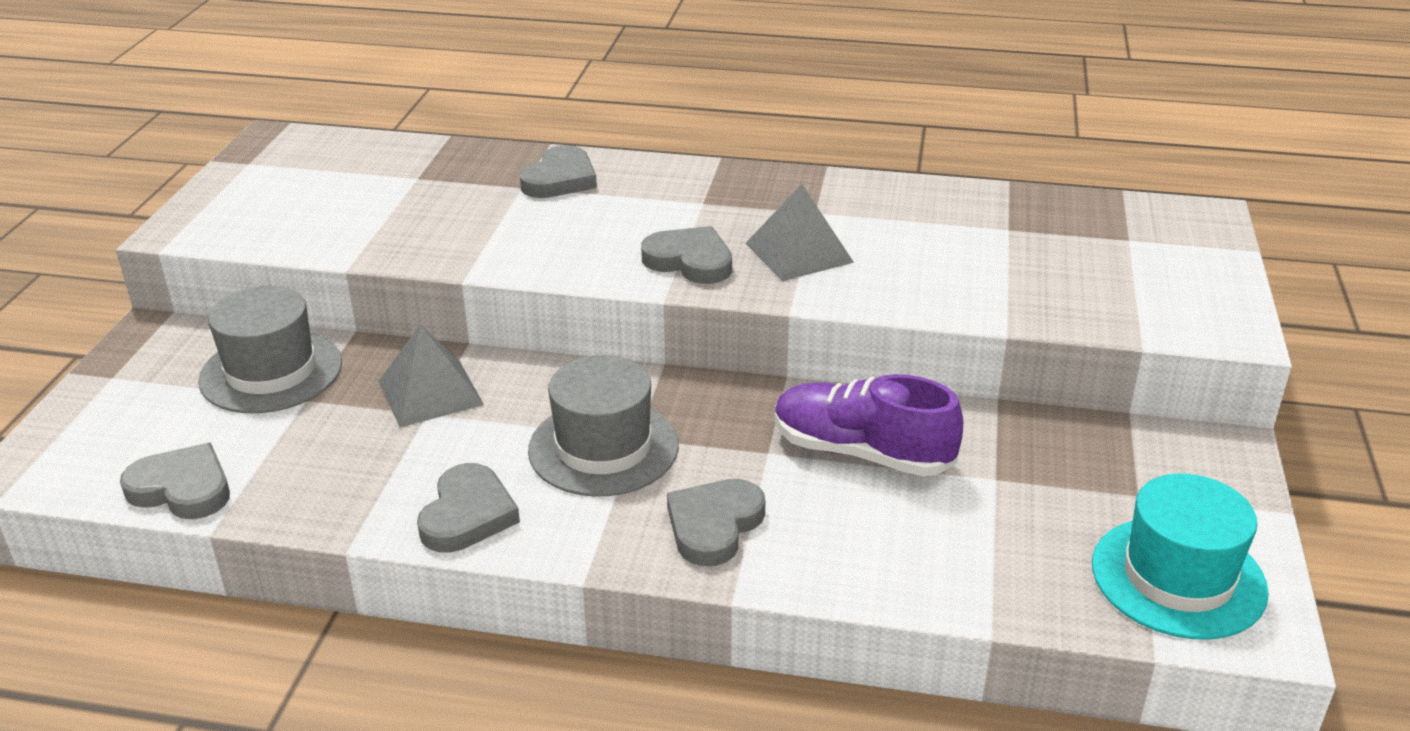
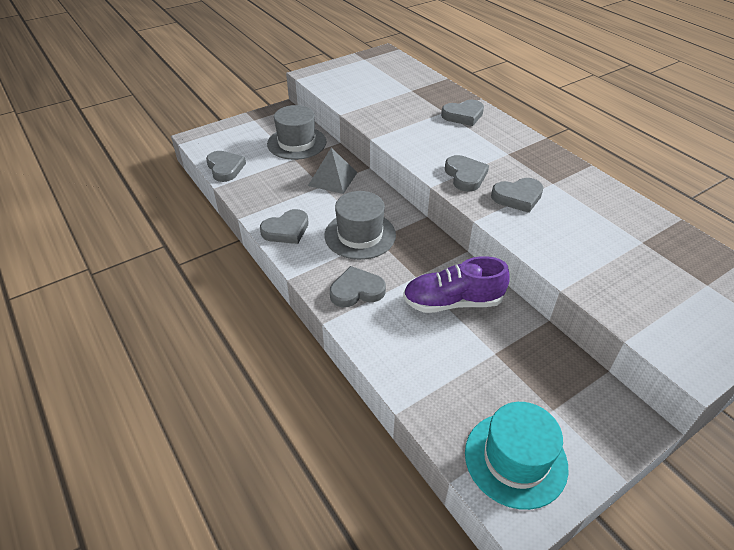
camera: 45 degrees right, 10 degrees up
(799, 252) = (517, 197): grey pyramid -> grey heart
(861, 452) = (452, 302): purple shoe -> purple shoe turned 75 degrees counterclockwise

